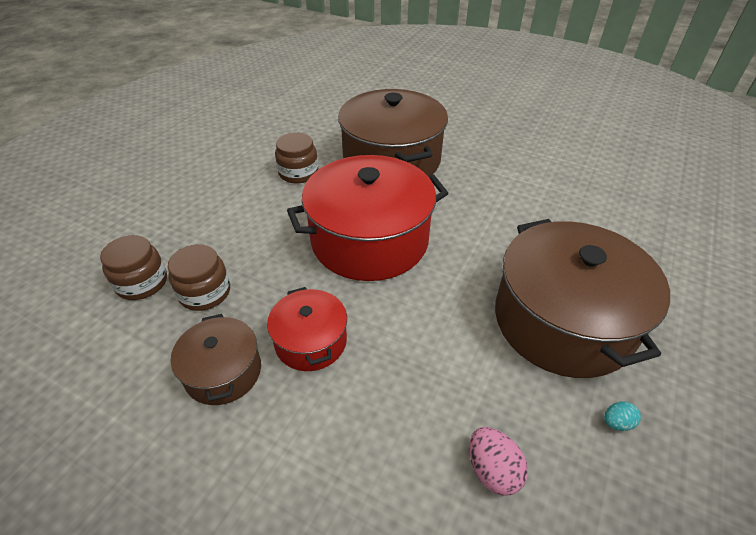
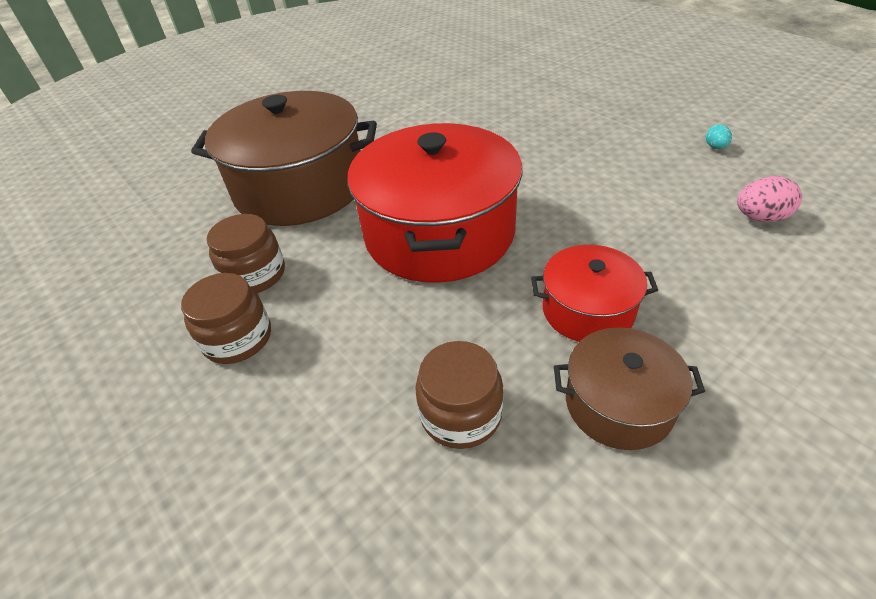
camera: 65 degrees left, 0 degrees up
(142, 283) = (398, 507): brown jar -> brown jar (237, 338)
(562, 321) = (606, 142): brown pot -> none

